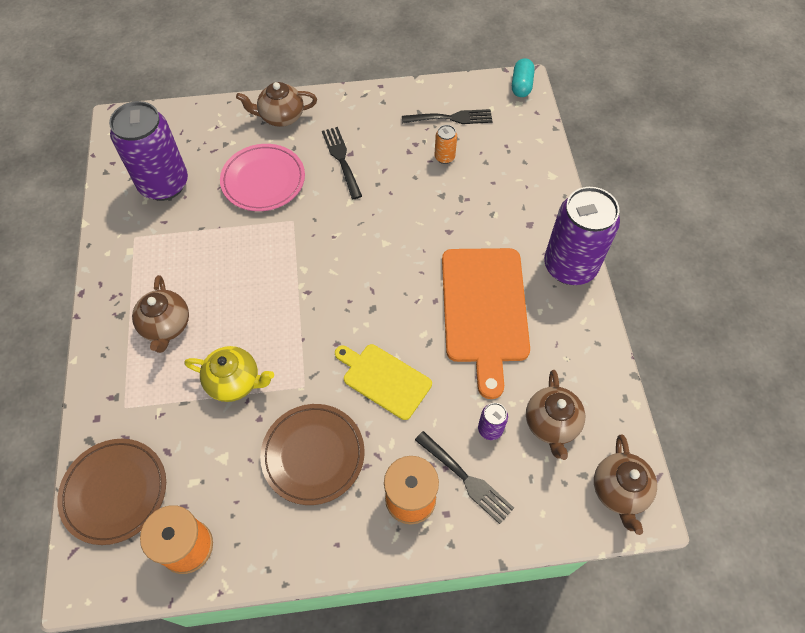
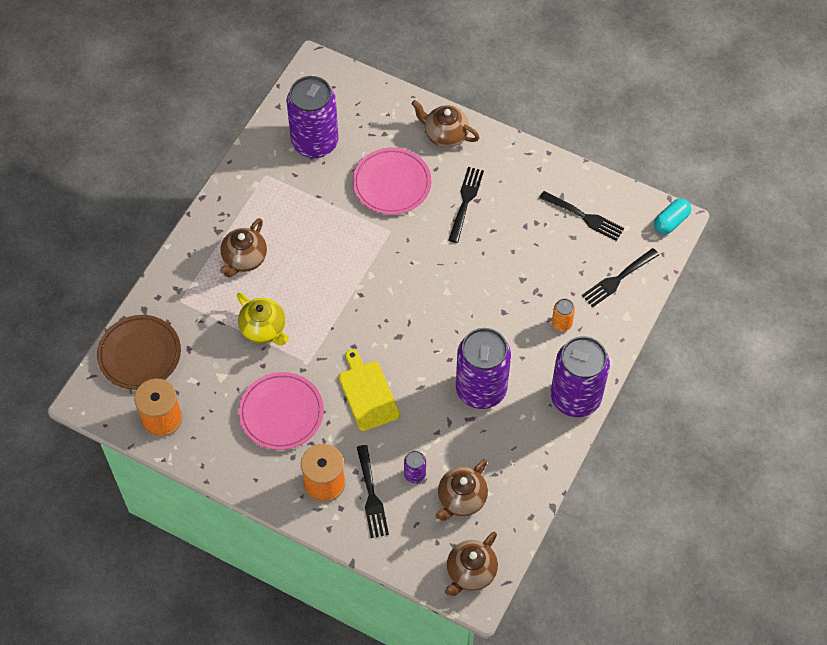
camera: 35 degrees right, 0 degrees up
(313, 455) = (281, 413): brown plate -> pink plate
(444, 157) = (550, 248): orange can -> orange can (561, 324)
(485, 310) = (481, 389): orange cutting board -> purple can
(519, 150) = (618, 279): none -> black fork

